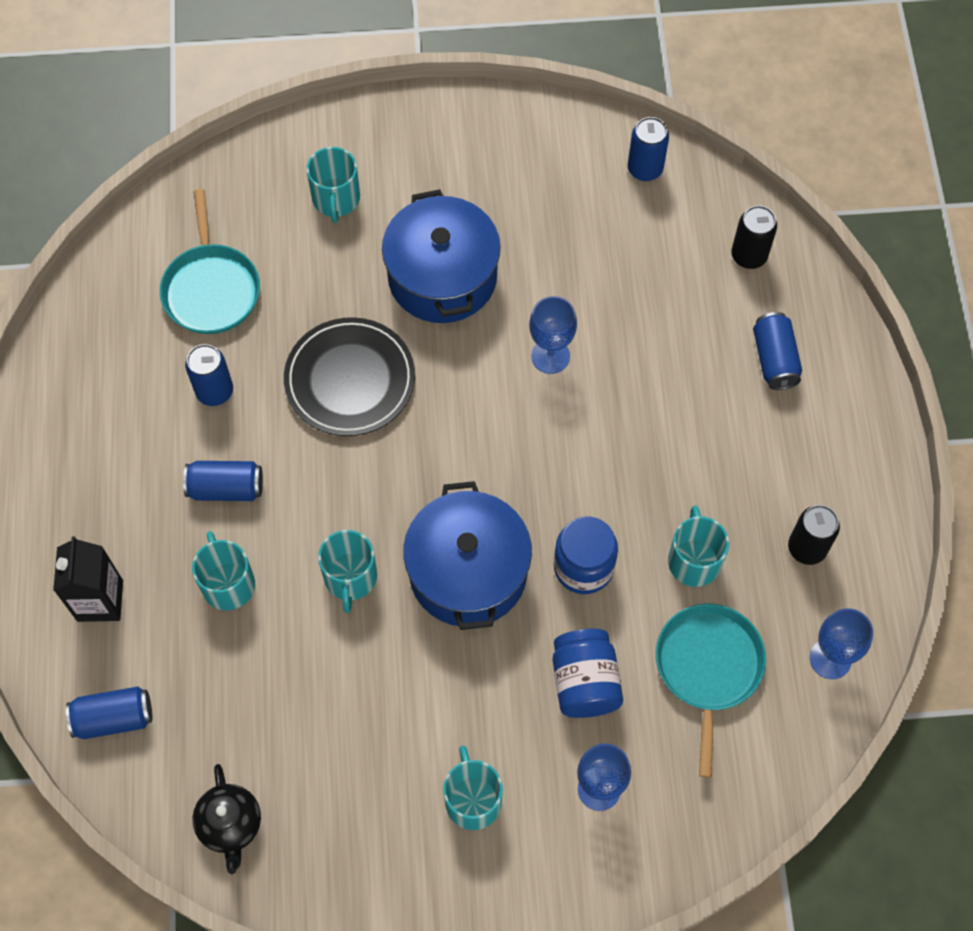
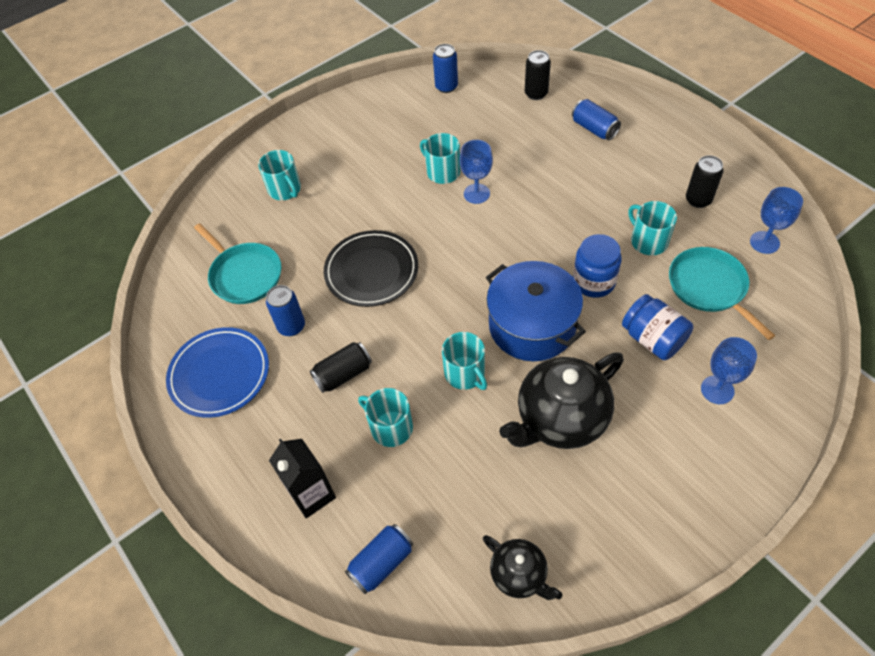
camera: 30 degrees left, 10 degrees down
(103, 399) = (219, 374): none -> blue plate
(226, 488) = (343, 374): blue can -> black can
(405, 699) = (560, 419): none -> black teapot
(442, 277) = (381, 191): blue pot -> none
(473, 800) = (654, 447): turquoise mug -> turquoise mug (442, 172)

